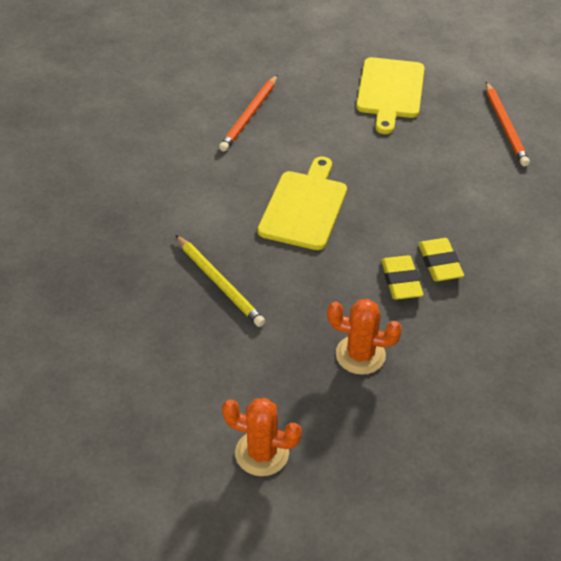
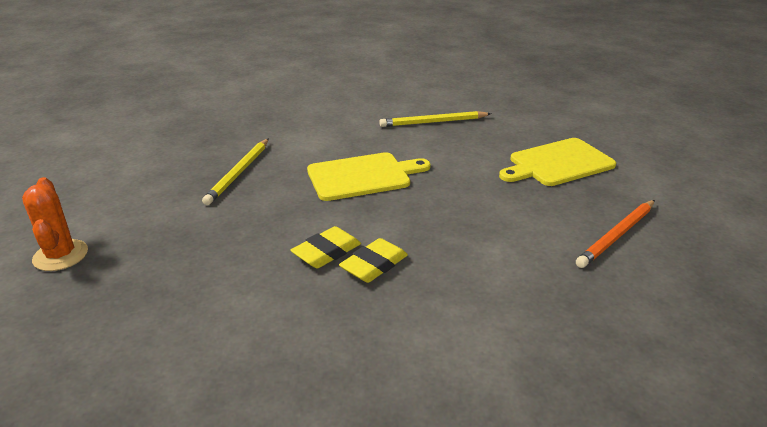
camera: 55 degrees right, 15 degrees down
(250, 115) = (433, 122): orange pencil -> yellow pencil
(360, 355) = (212, 263): orange cactus -> none

